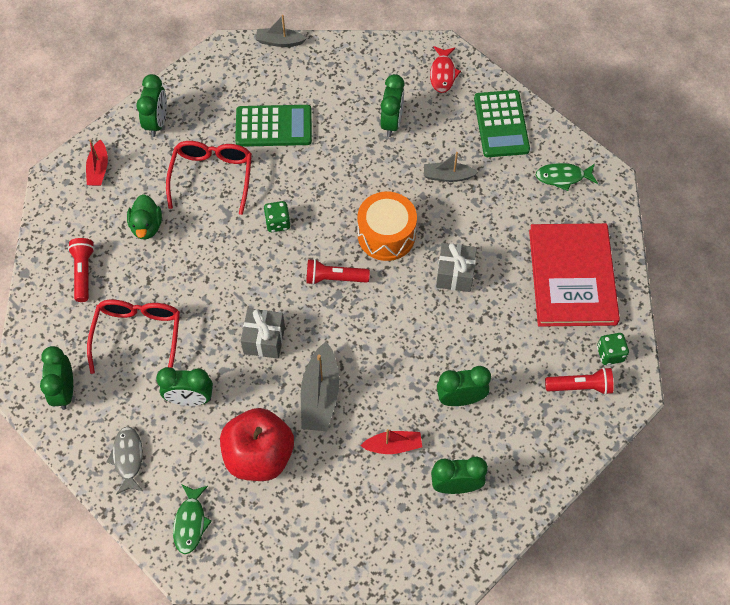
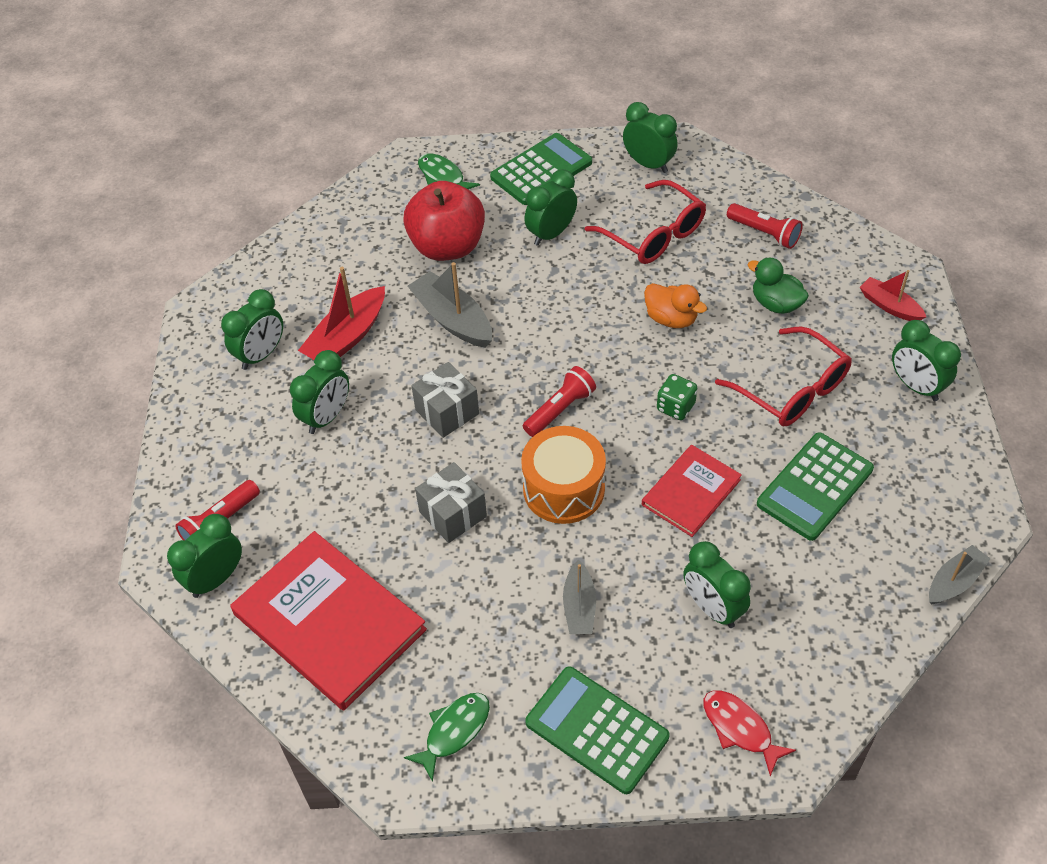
camera: 135 degrees right, 10 degrees down
(128, 458) = (541, 170): grey fish -> green calculator
(208, 272) = (671, 319): none -> orange duck
(264, 340) = (552, 315): grey gift -> grey gift (447, 412)
(330, 176) = (691, 492): none -> red book
(393, 446) = (347, 337): red boat -> red boat, size x1.59
(448, 176) = (579, 606): grey boat -> grey boat turned 135 degrees clockwise
(610, 354) = (216, 579): green dice -> green clock

